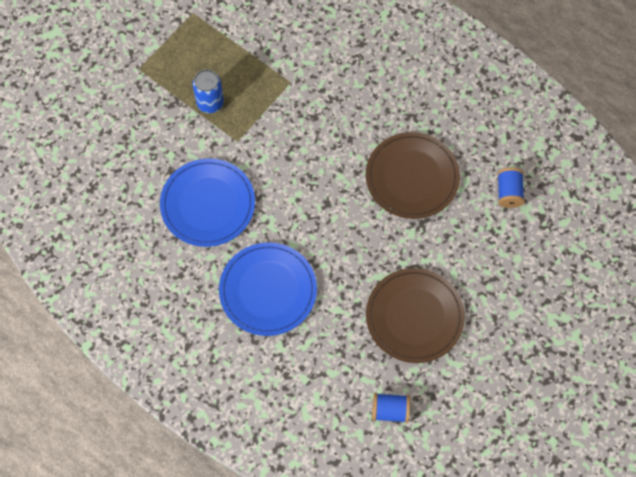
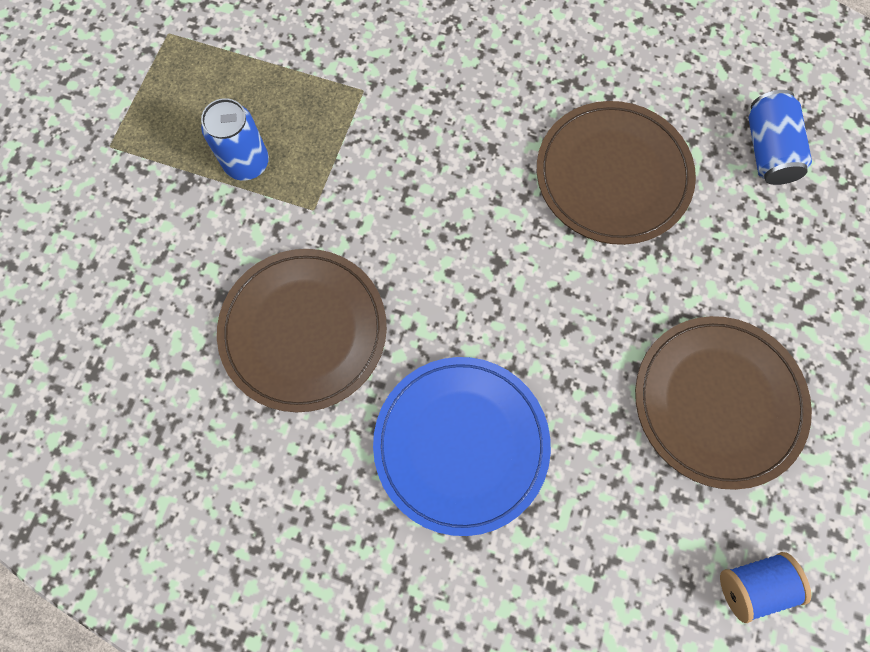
camera: 20 degrees left, 5 degrees up
(208, 204) = (304, 331): blue plate -> brown plate
(508, 192) = (768, 150): blue spool -> blue can

